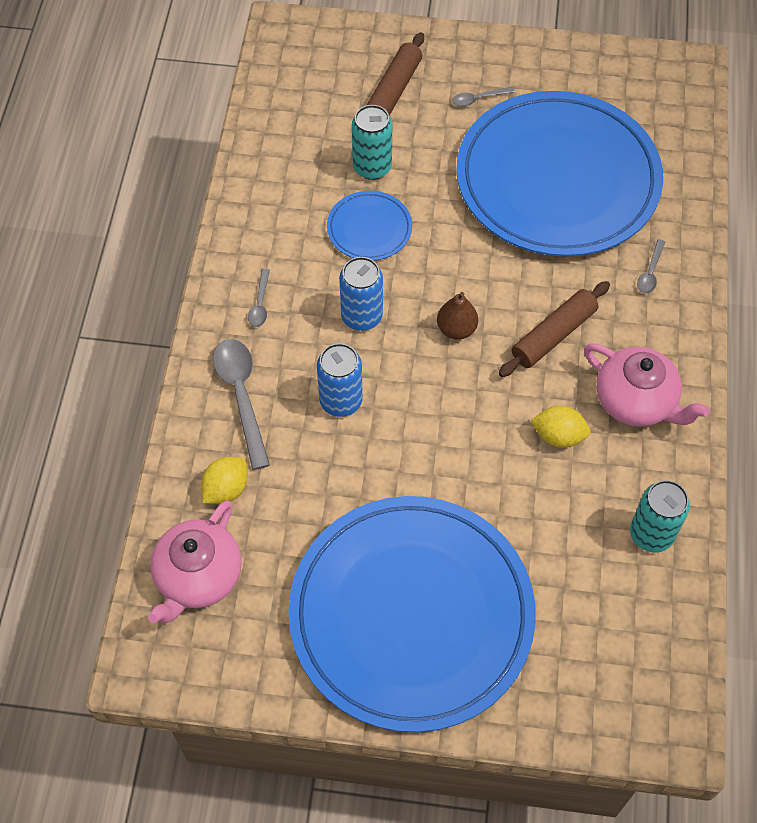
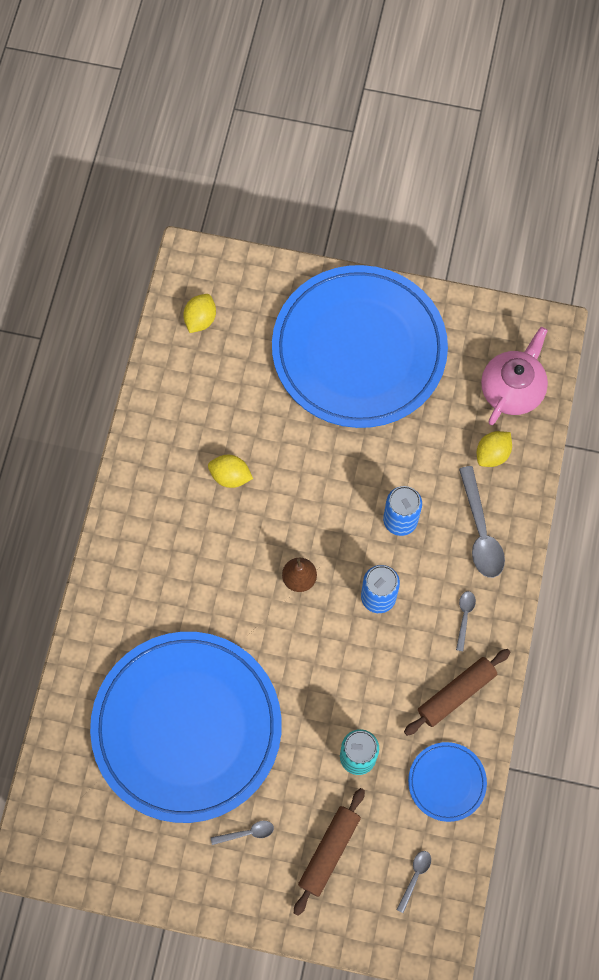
camera: 175 degrees left, 10 degrees up
(369, 228) = (365, 687): blue plate -> blue plate (447, 782)
(553, 335) = (219, 566): brown rolling pin -> brown rolling pin (456, 694)
(636, 401) = (163, 500): pink teapot -> none
(639, 641) = (200, 319): none -> yellow lemon
(650, 272) = (124, 620): grey spoon -> grey spoon (415, 877)
(651, 534) = (175, 393): turquoise can -> none

